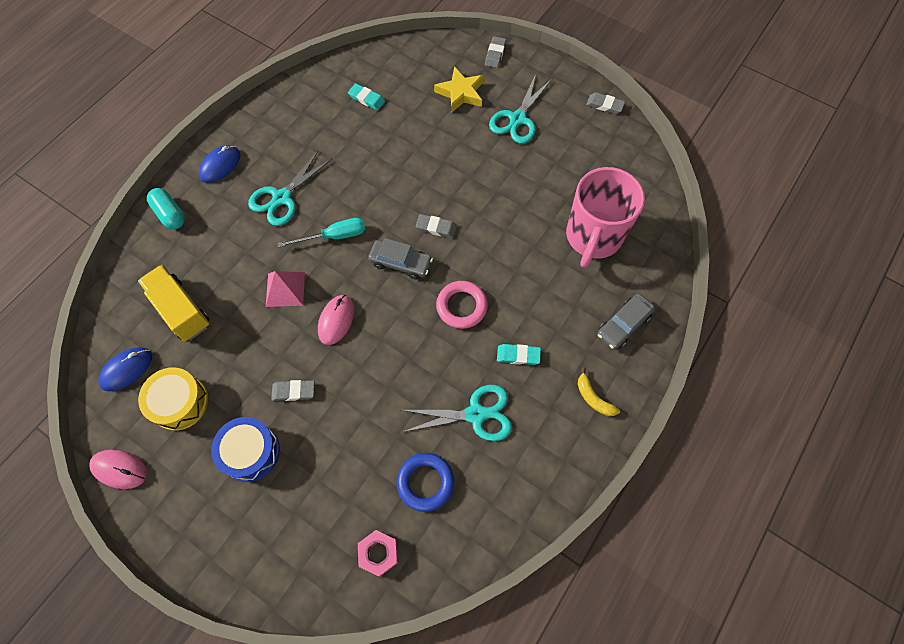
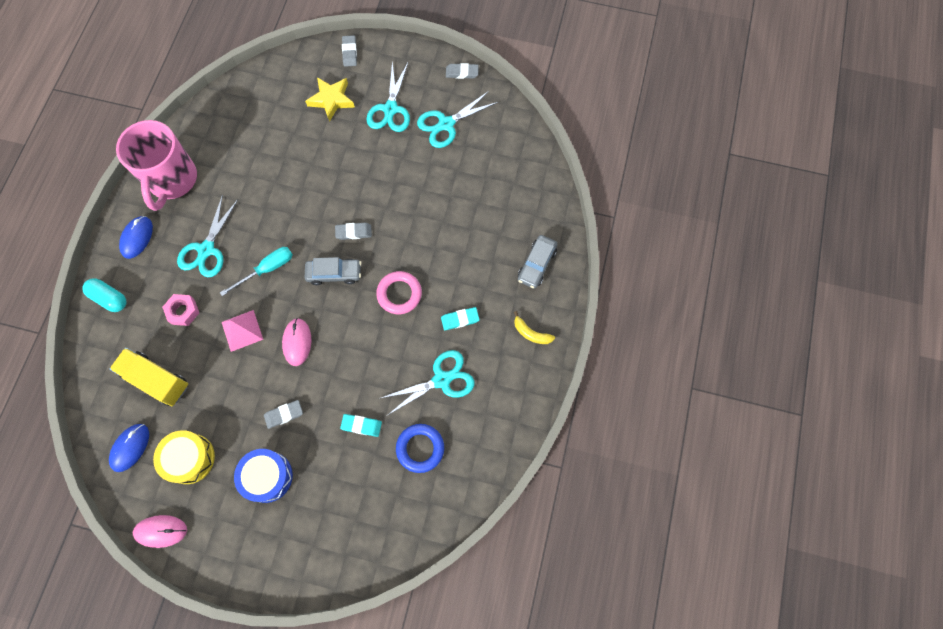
camera: 20 degrees left, 5 degrees up
(366, 99) = (248, 132): turquoise eraser -> turquoise eraser (361, 425)
(378, 553) = (402, 516): pink nut -> pink nut (183, 311)
(571, 150) = (446, 124): none -> turquoise scissors
(593, 237) = (489, 197): pink mug -> pink mug (172, 180)

